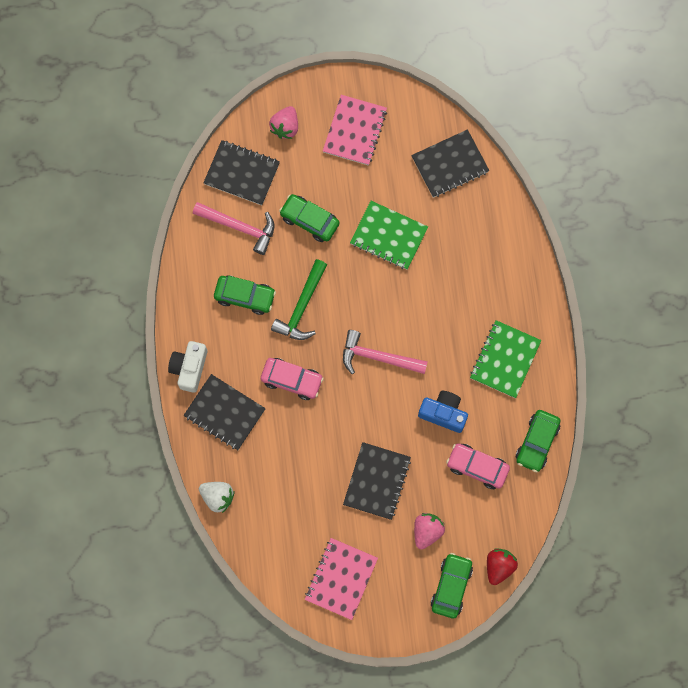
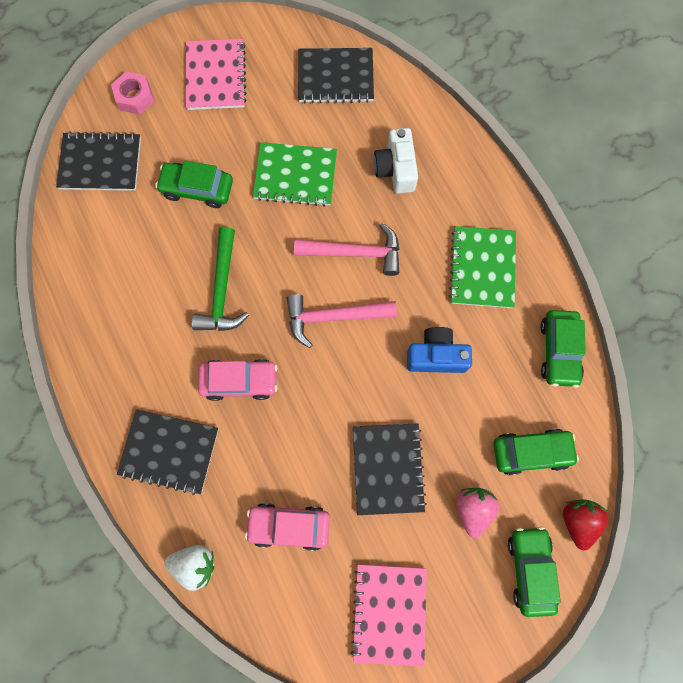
camera: 20 degrees left, 0 degrees up
(189, 368) = (108, 411): white camera -> white camera (395, 169)
(239, 227) = (117, 223): pink hammer -> pink hammer (355, 253)
(245, 296) = (149, 301): green car -> green car (531, 452)
(285, 127) = (135, 97): pink strawberry -> pink nut
(450, 164) = (335, 77): black notebook -> black notebook turned 45 degrees clockwise
(477, 467) = (501, 406): pink car -> pink car (289, 526)

